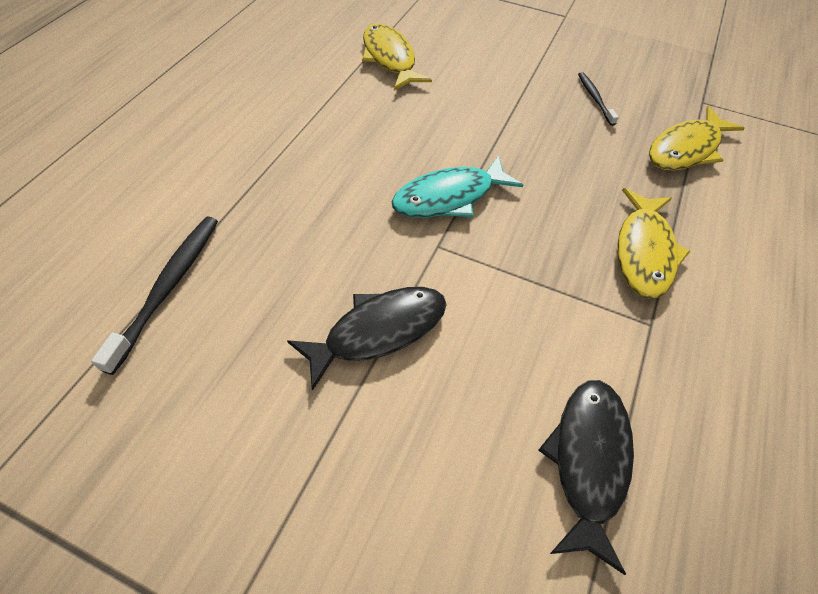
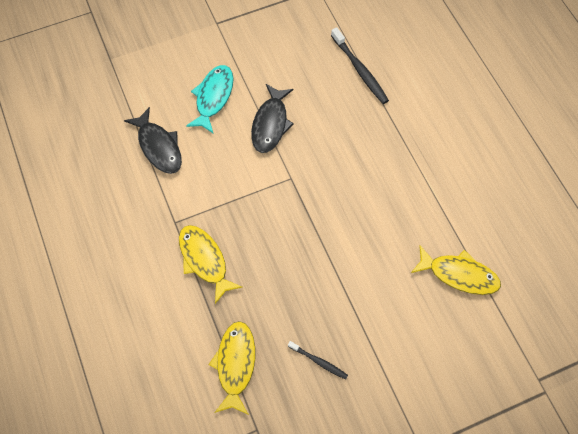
camera: 135 degrees right, 10 degrees up
(449, 197) = (314, 208): turquoise fish -> turquoise fish (213, 97)

